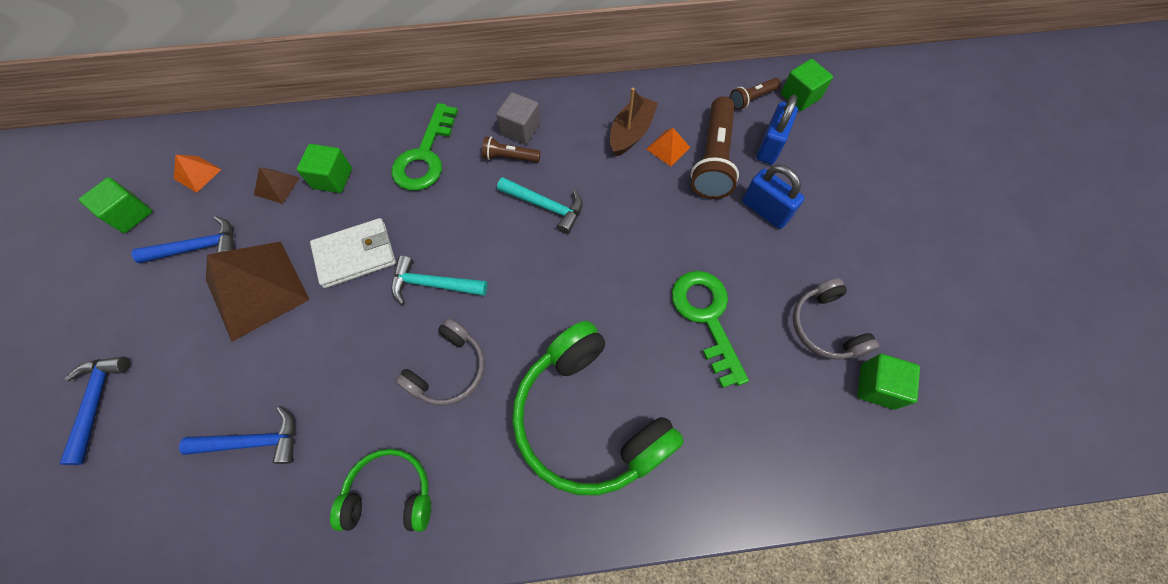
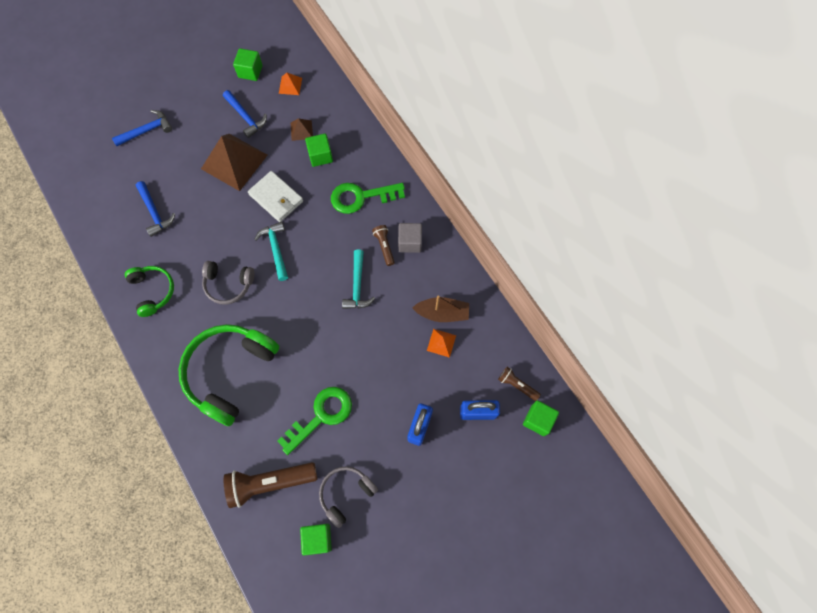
camera: 65 degrees right, 5 degrees up
(713, 159) = (446, 376): brown flashlight -> brown flashlight (270, 482)

